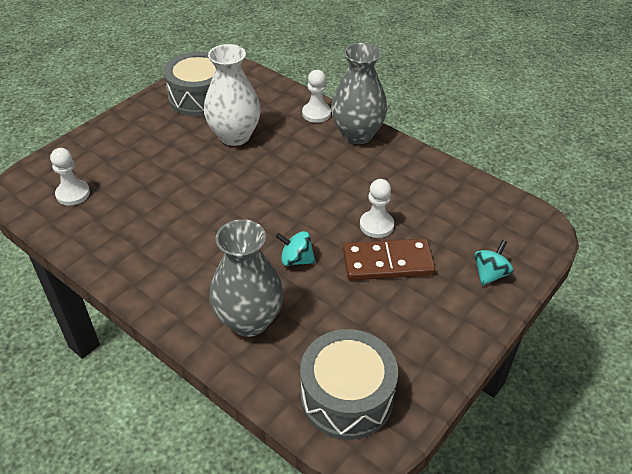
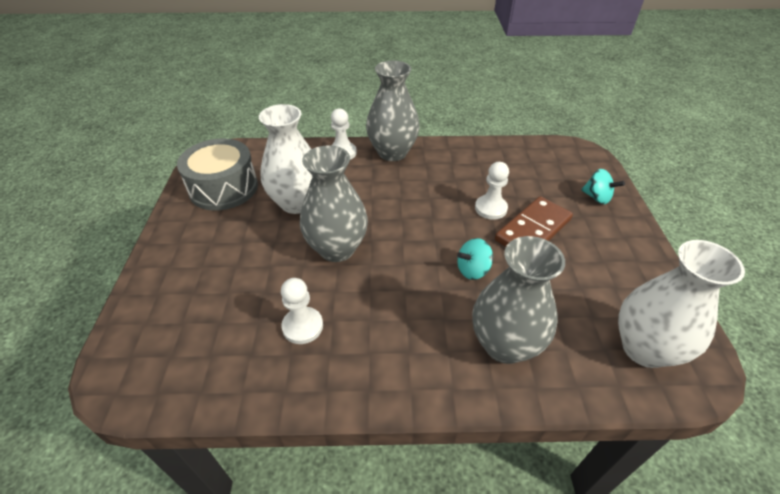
camera: 40 degrees left, 0 degrees up
(73, 194) = (194, 347): white pawn -> white pawn (302, 326)
(221, 185) = (337, 249): none -> grey vase
(347, 396) = (644, 348): grey drum -> white vase
(490, 274) = (597, 197): turquoise spinning top -> turquoise spinning top turned 135 degrees clockwise

